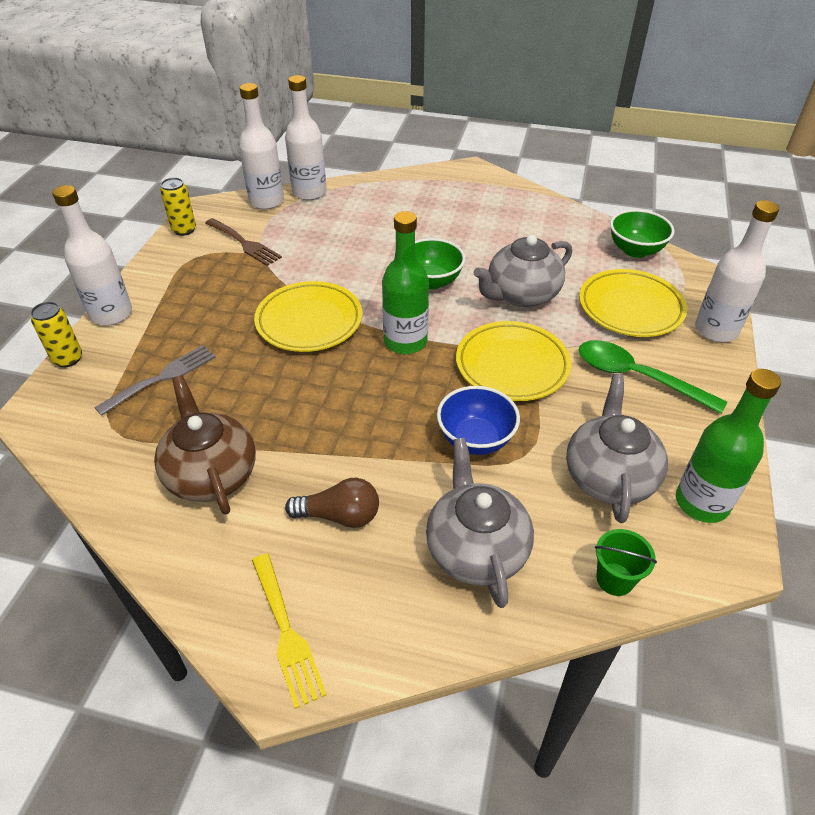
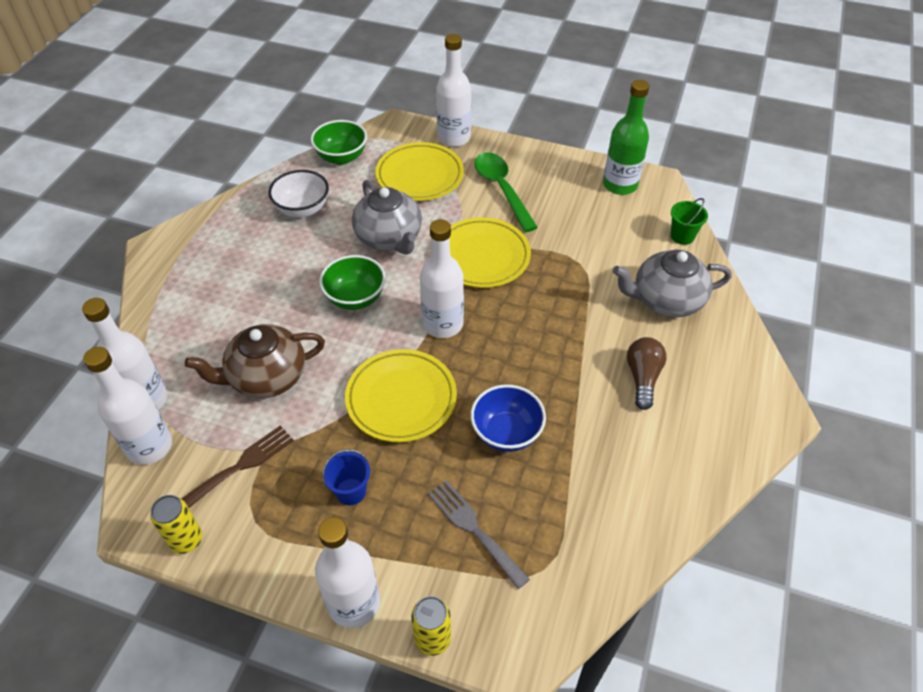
camera: 85 degrees left, 5 degrees up
(211, 474) = (603, 471): brown teapot -> brown teapot (266, 377)
(213, 301) = (350, 491): none -> blue bucket
(286, 632) = (746, 410): yellow fork -> none
(405, 341) = (443, 324): green bottle -> white bottle
(475, 439) = (564, 289): blue bowl -> blue bowl (506, 433)
(544, 236) = (302, 209): none -> white bowl
(609, 476) = (599, 223): grey teapot -> none
(637, 377) = (502, 189): green spoon -> green spoon turned 120 degrees clockwise

